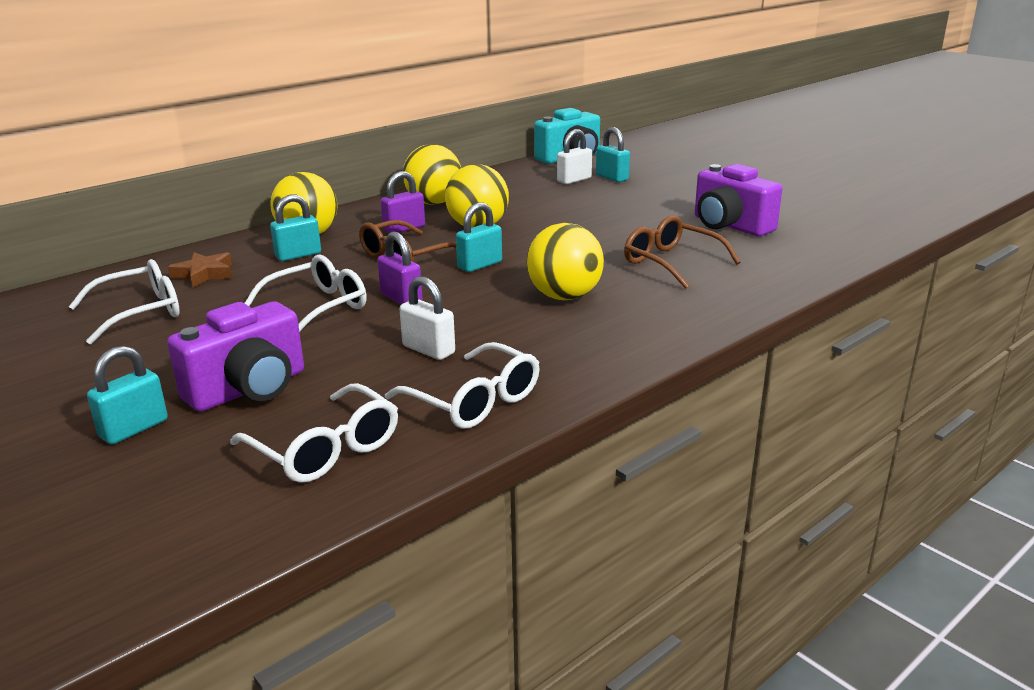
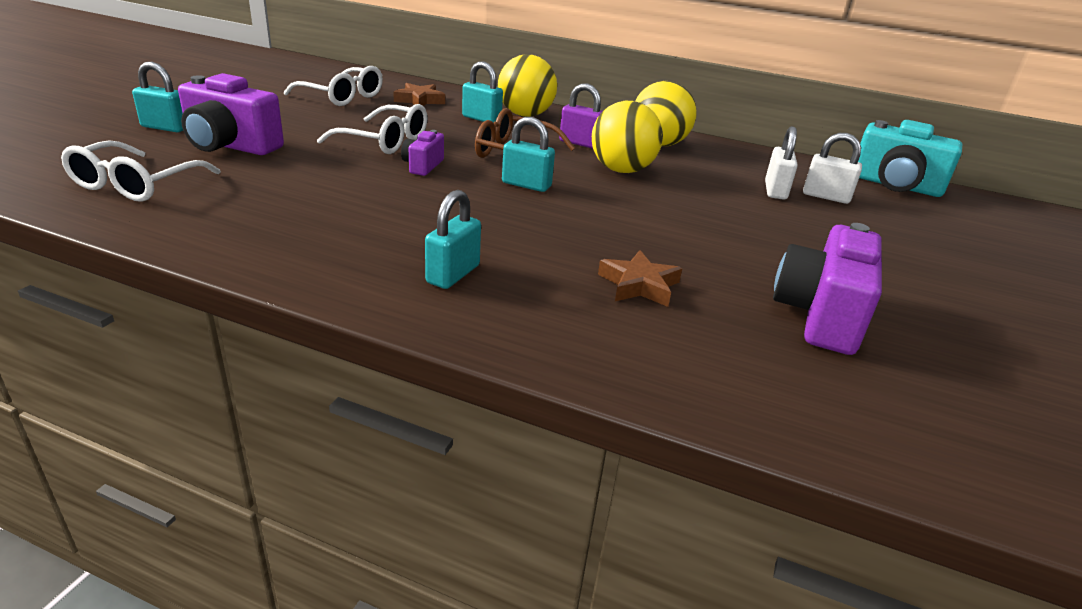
camera: 60 degrees right, 5 degrees up
(401, 298) = (423, 166): purple padlock -> purple camera
(428, 350) = (323, 192): white padlock -> white padlock (775, 191)
(474, 401) = (227, 225): white glasses -> none
(564, 296) = (483, 234): yellow ball -> none
(612, 178) = (870, 216): turquoise padlock -> turquoise padlock (453, 274)
(671, 262) = (639, 285): brown glasses -> brown star

